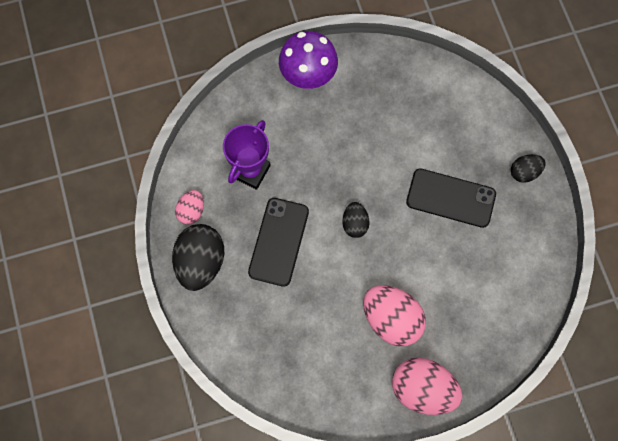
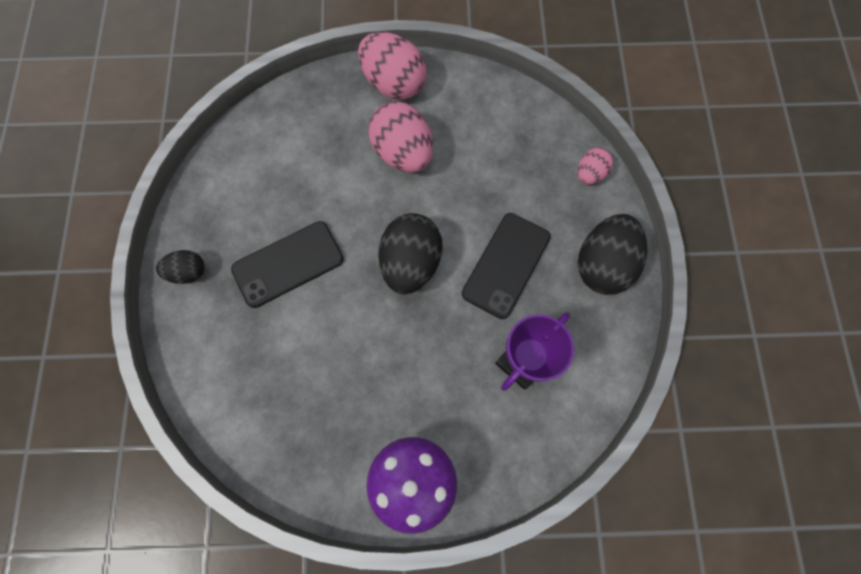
camera: 165 degrees left, 0 degrees up
(191, 211) = (605, 329): pink egg -> pink egg (590, 174)
(355, 224) = (411, 263): black egg -> black egg, size x1.84
(450, 198) = (288, 264): black phone -> black phone turned 60 degrees counterclockwise

